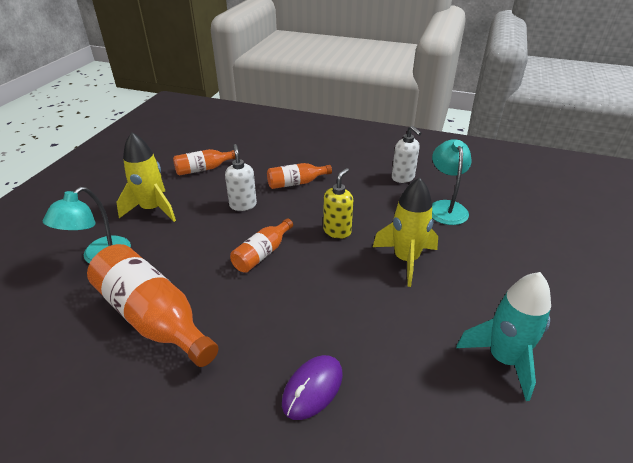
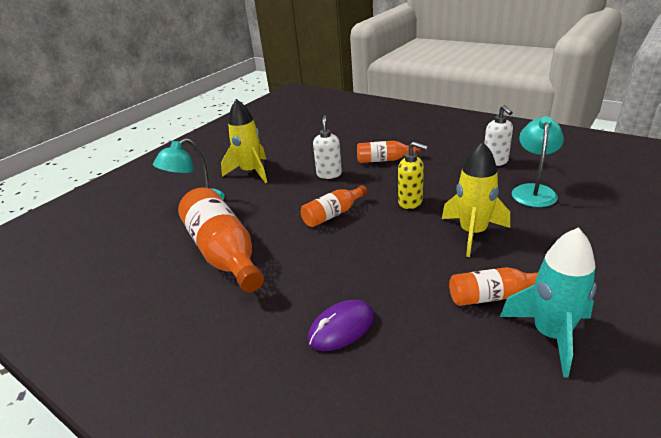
camera: 20 degrees right, 5 degrees down
(203, 169) = (304, 144): orange bottle -> orange bottle (492, 296)
(337, 231) = (410, 202): yellow soap dispenser -> yellow soap dispenser turned 75 degrees clockwise

